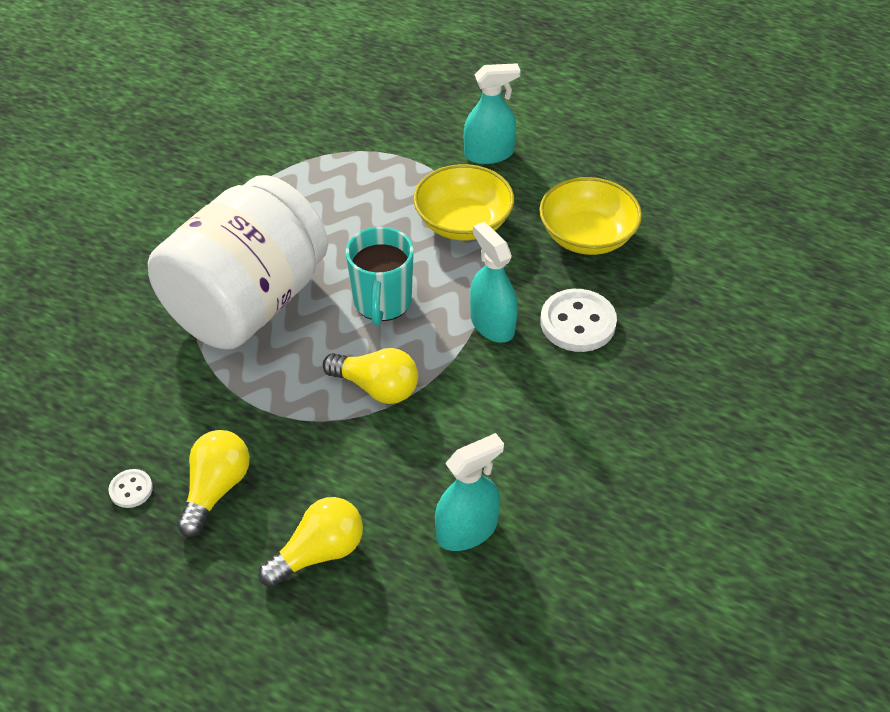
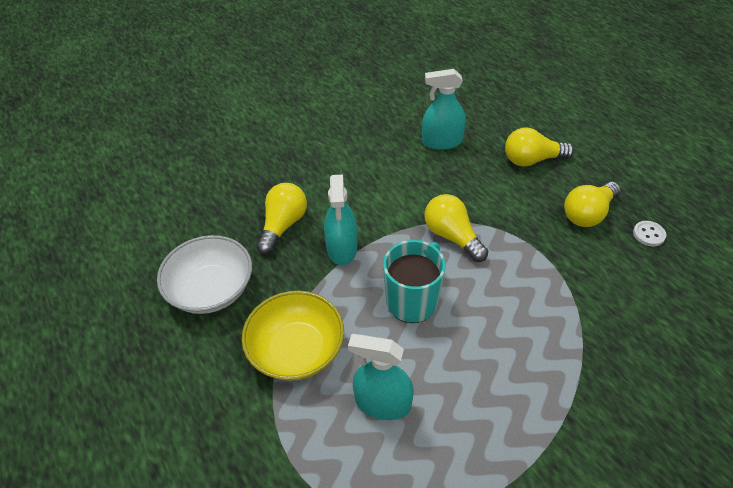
camera: 150 degrees left, 0 degrees up
(248, 303) = (527, 349): white jar -> none
(489, 154) = (210, 425): turquoise spray bottle -> turquoise spray bottle (382, 403)
(577, 323) = (283, 225): white button -> yellow light bulb
(587, 236) = (211, 289): yellow bowl -> white bowl

